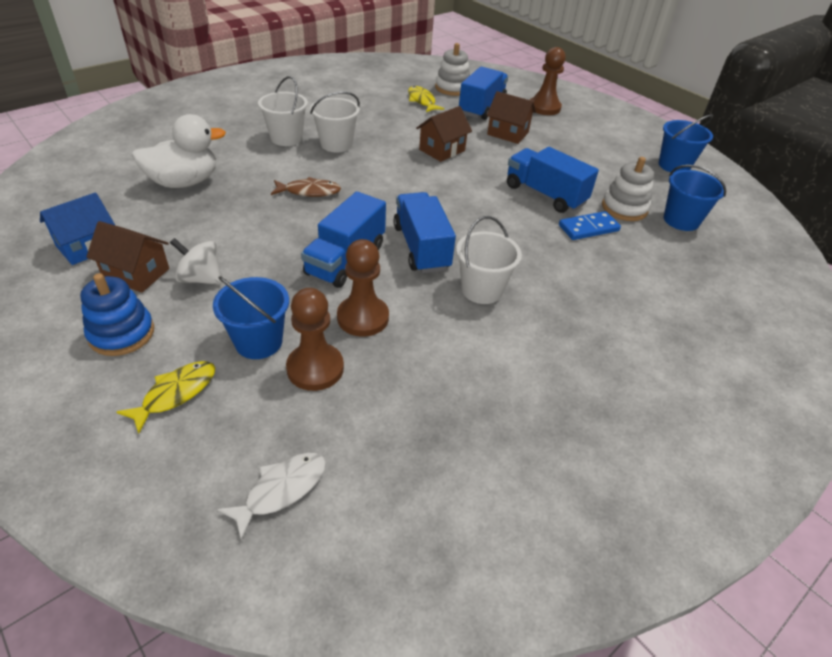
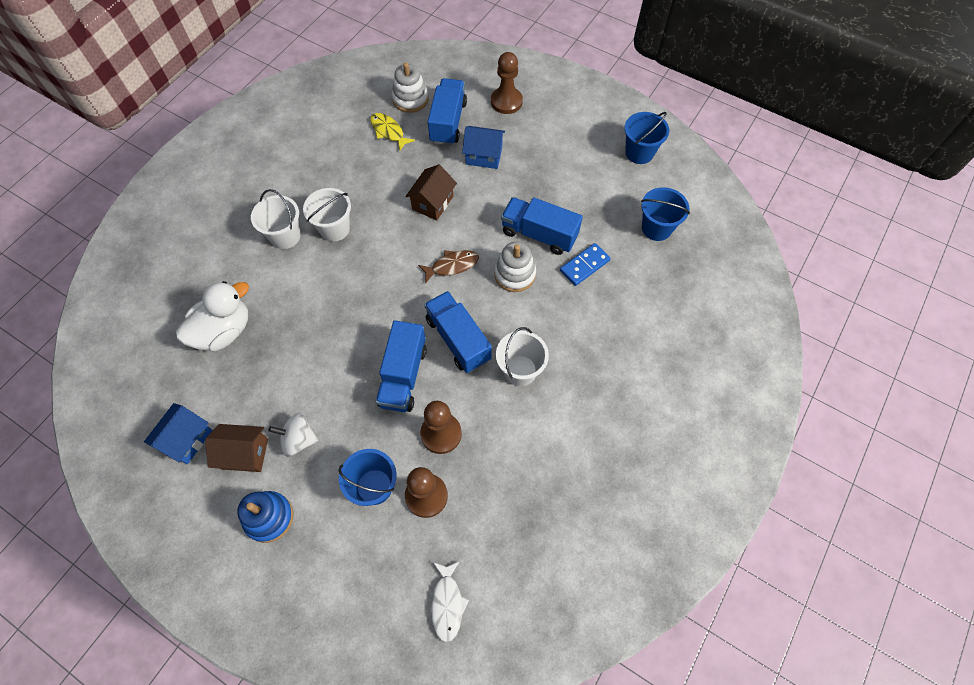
camera: 15 degrees left, 20 degrees up
(176, 394) = (339, 556): yellow fish -> none
(281, 490) = (447, 603): white fish -> white fish turned 150 degrees clockwise
(309, 191) = (338, 303): brown fish -> brown fish (452, 266)
(507, 133) = (484, 156): brown house -> blue house
(624, 208) = (608, 229): white stacking toy -> white stacking toy (515, 274)

